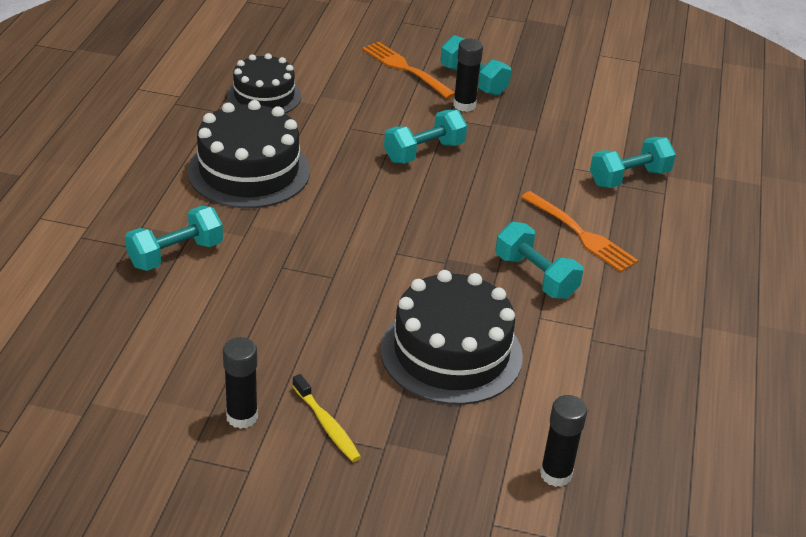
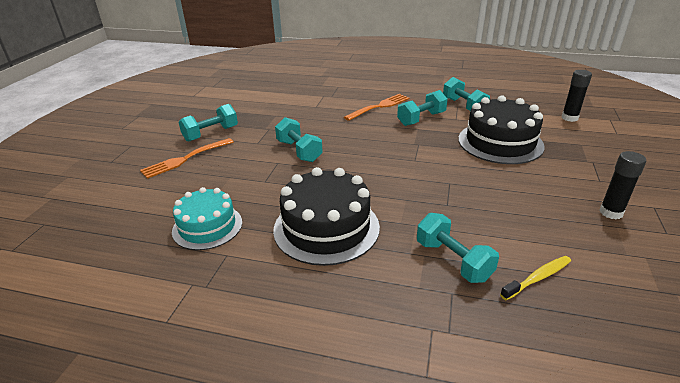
camera: 85 degrees left, 5 degrees down
(264, 96) = (207, 227): black cake -> turquoise cake
(327, 425) = (590, 180): yellow toothbrush -> yellow toothbrush (538, 278)
(464, 105) = (242, 137): black glue stick -> none
(629, 178) = (325, 93): turquoise dumbbell -> turquoise dumbbell (463, 106)

